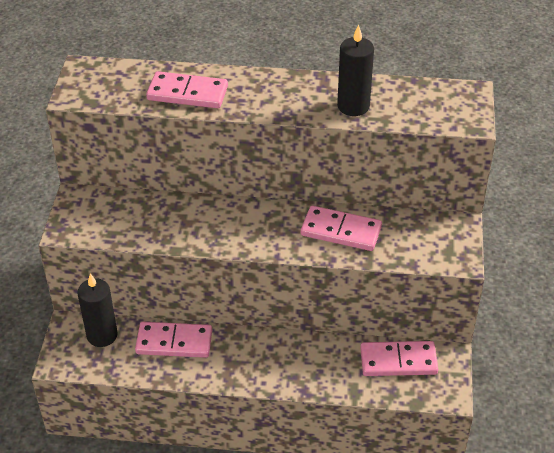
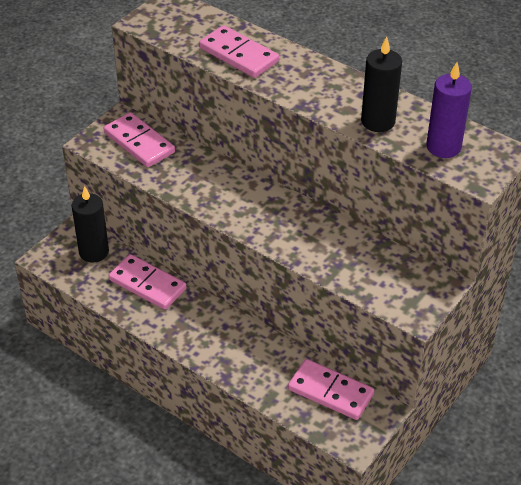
camera: 30 degrees right, 0 degrees up
(341, 231) = (324, 241): pink domino -> pink domino (139, 143)
(422, 107) = (443, 147): none -> purple candle

